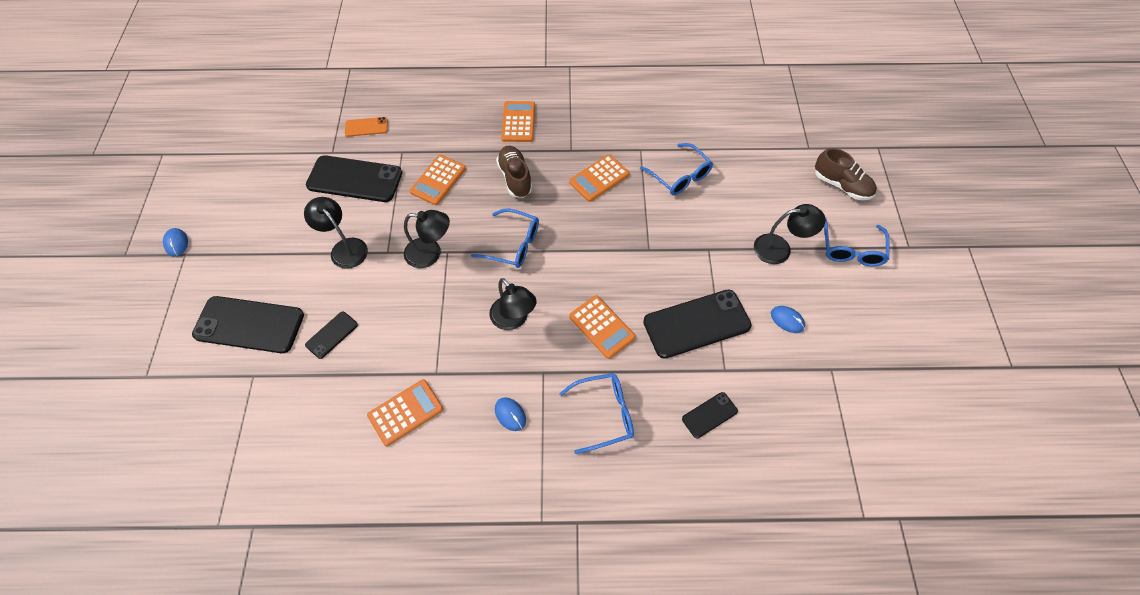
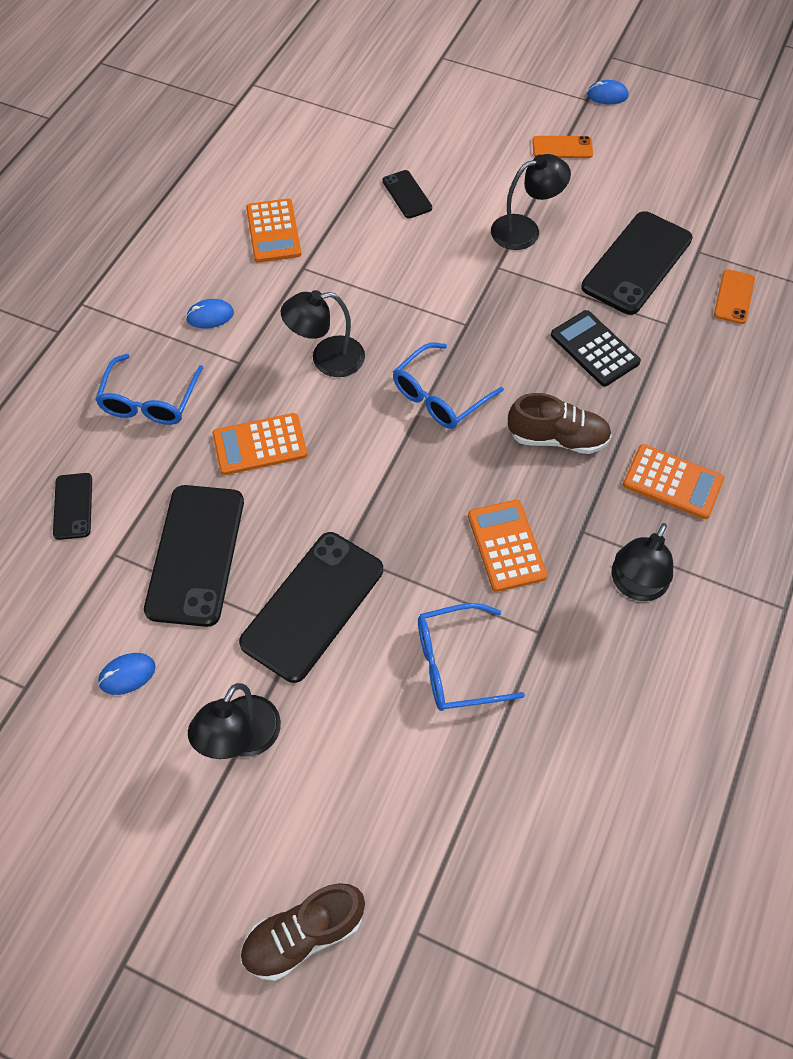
camera: 115 degrees right, 0 degrees up
(247, 253) = (562, 147): none -> orange phone
(249, 325) = (459, 134): black phone -> black phone (312, 605)
(430, 253) = (472, 307): black lamp -> black lamp (635, 586)
(438, 180) = (594, 349): orange calculator -> black calculator
(851, 250) = (175, 855): blue glasses -> none

